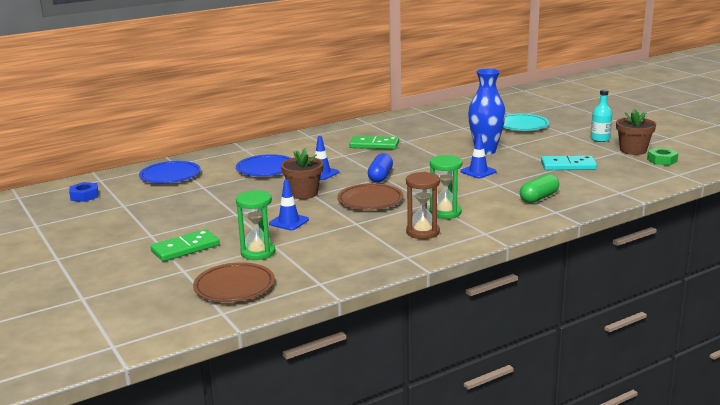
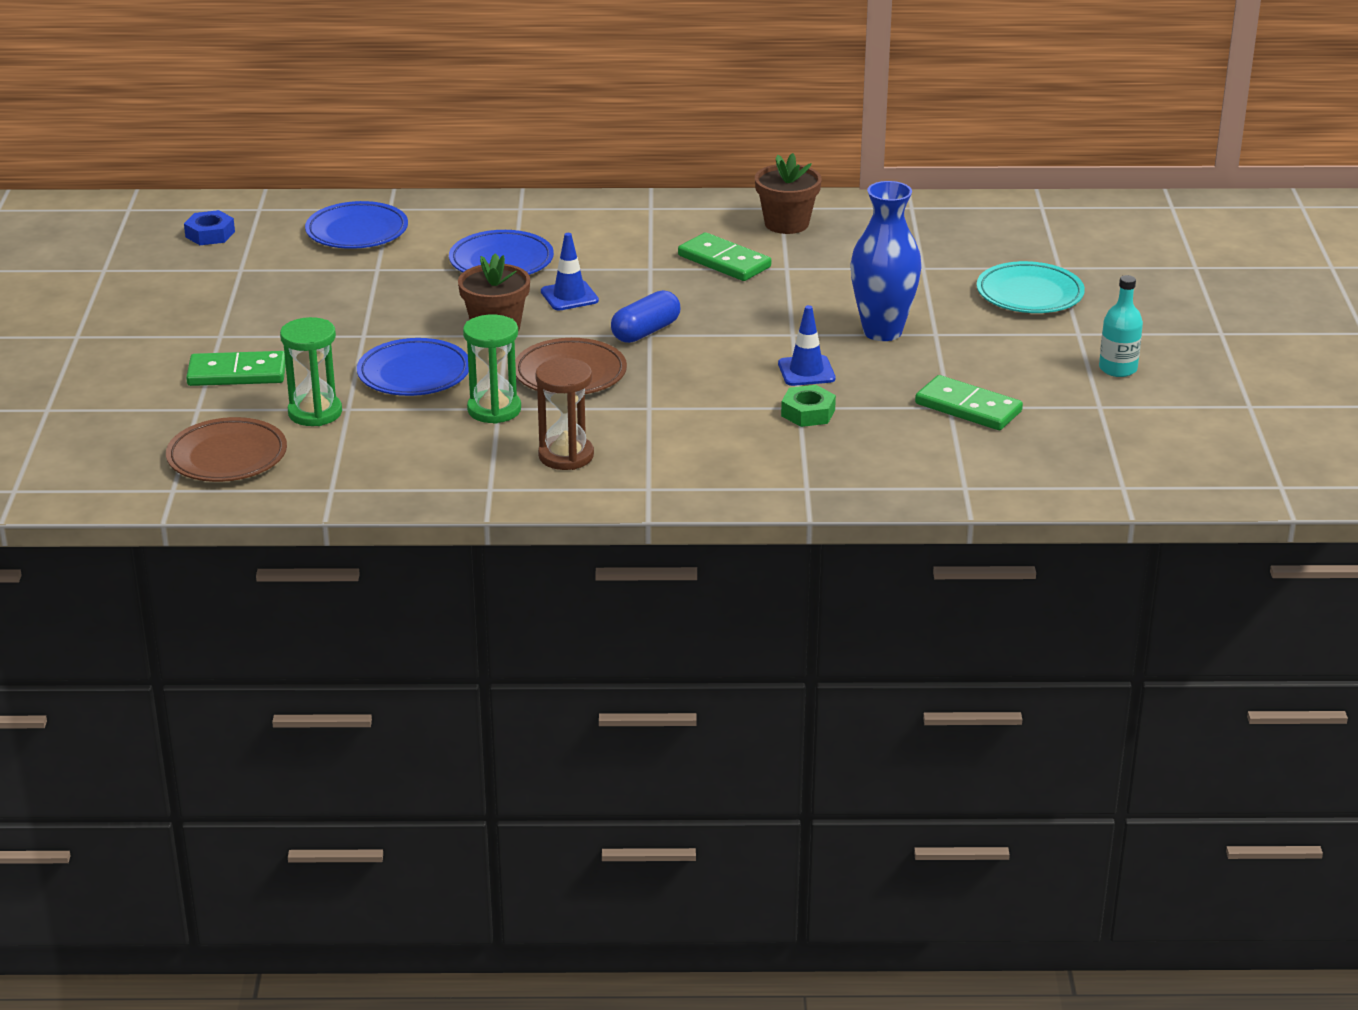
camera: 30 degrees right, 10 degrees up
(289, 222) = (414, 374): blue traffic cone -> blue plate
(445, 212) = (644, 433): green hourglass -> green hourglass (494, 410)
(539, 198) = (821, 454): green capsule -> none
(568, 166) = (968, 408): turquoise domino -> green domino
(633, 150) = (1134, 412): brown flower pot -> brown flower pot (786, 224)
(662, 160) = (1146, 449): green nut -> green nut (808, 413)

